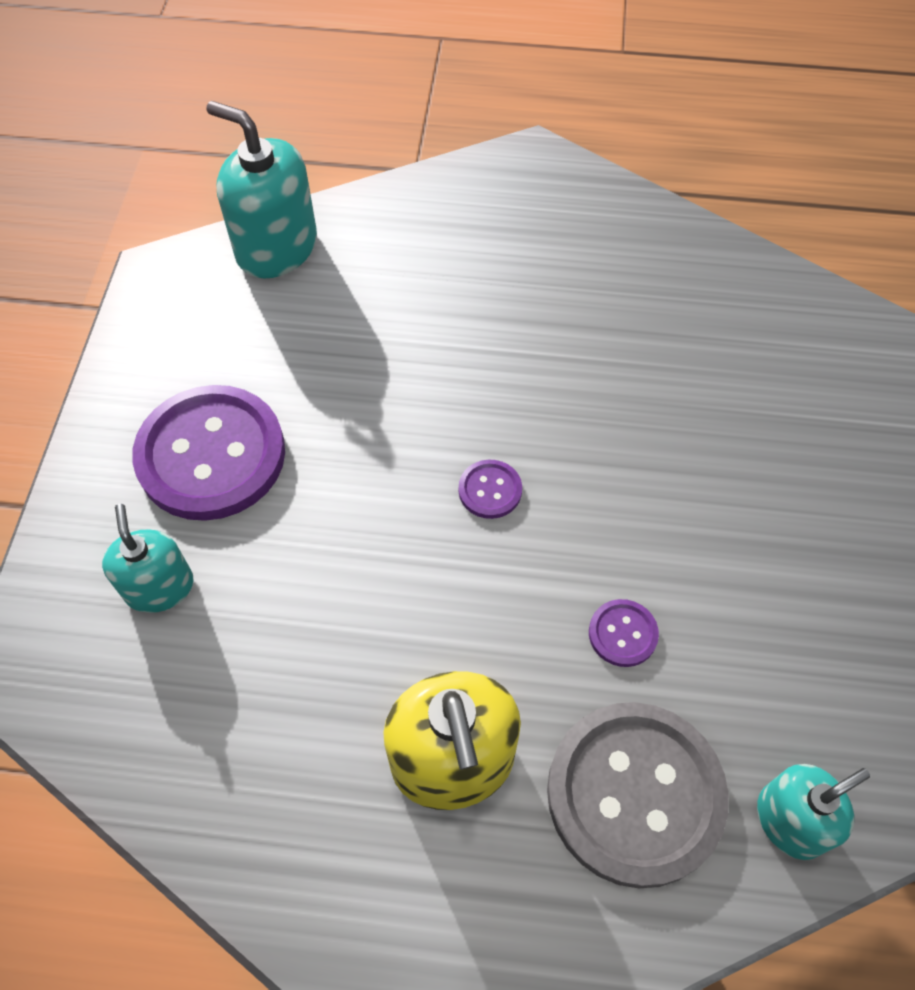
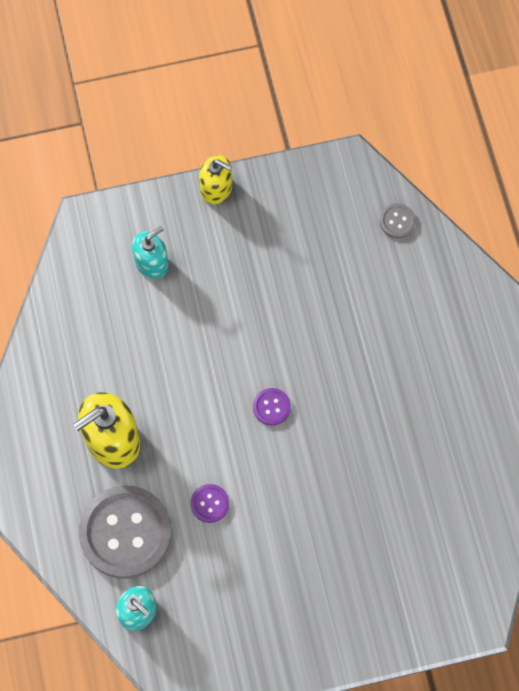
camera: 70 degrees right, 10 degrees up
(89, 450) = (216, 188): none -> yellow soap dispenser
(211, 455) = (237, 252): purple button -> none
(276, 247) = (397, 221): turquoise soap dispenser -> grey button

